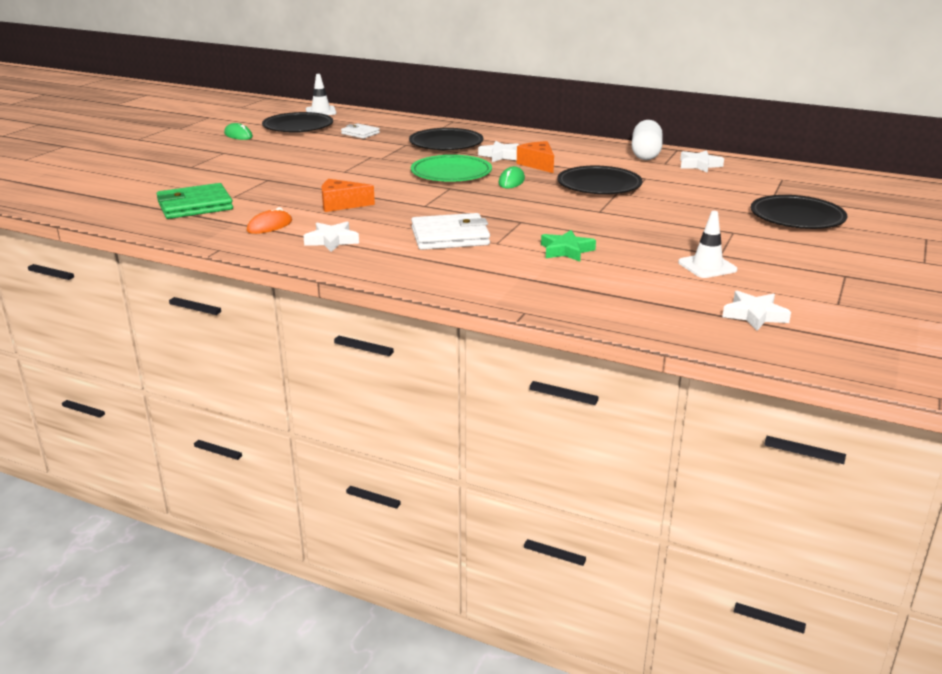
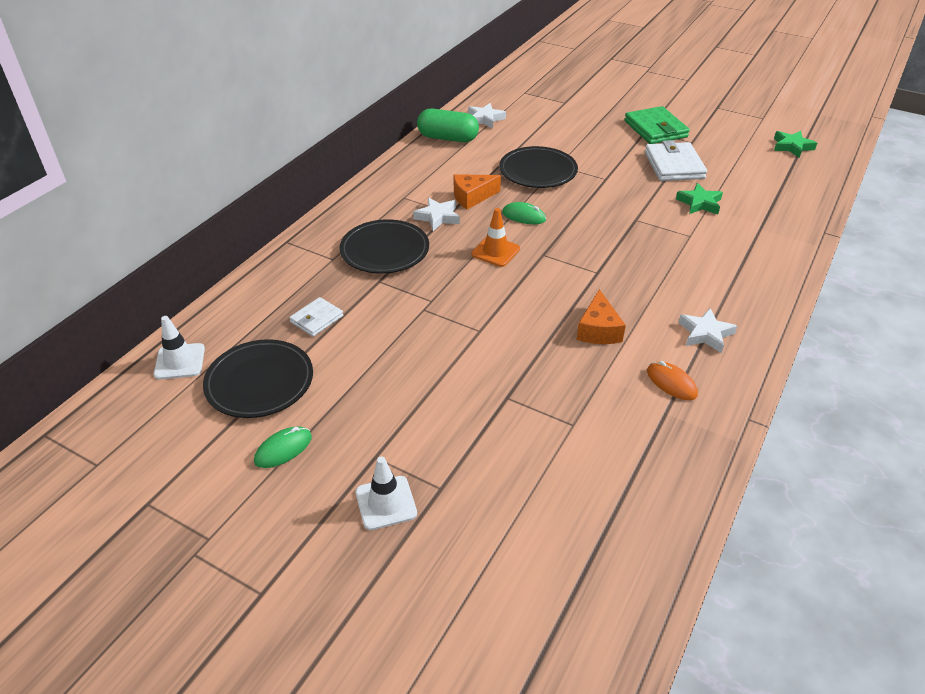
camera: 85 degrees left, 15 degrees up
(195, 206) = (611, 459): green wallet -> green wallet (655, 129)
(450, 236) = (680, 260): white wallet -> white wallet (674, 165)
(451, 173) = (495, 251): green plate -> orange traffic cone
(645, 154) = (448, 138): white capsule -> green capsule
(707, 266) = (715, 150): white traffic cone -> white traffic cone (386, 503)
(754, 315) = (792, 147): white star -> green star
(797, 217) = (612, 103): black plate -> none

